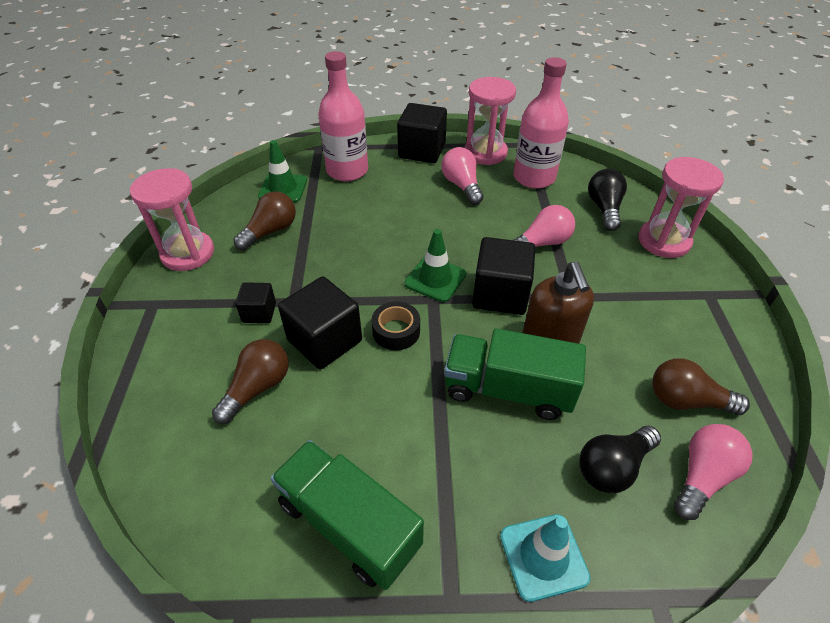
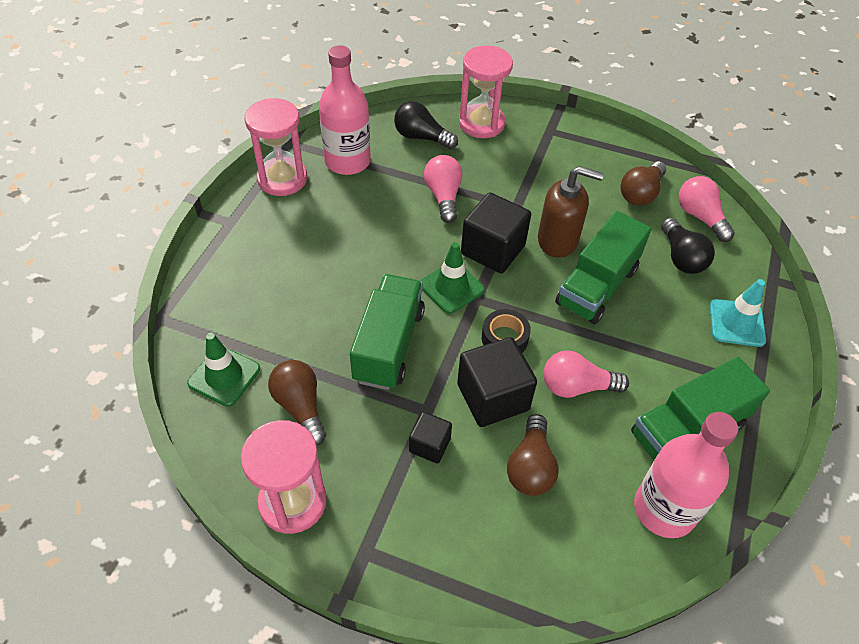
camera: 70 degrees left, 5 degrees up
(257, 388) = (530, 466): brown light bulb -> brown light bulb turned 135 degrees counterclockwise
(347, 171) = (231, 304): pink bottle -> pink bottle (664, 509)
(350, 259) = (389, 345): none -> green truck
(422, 151) = (240, 227): black cube -> none
(462, 185) = (325, 217): pink light bulb -> pink light bulb (577, 386)

